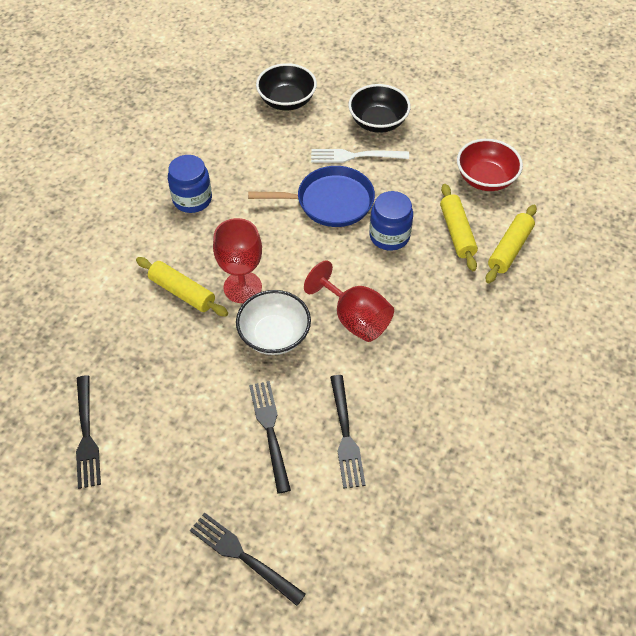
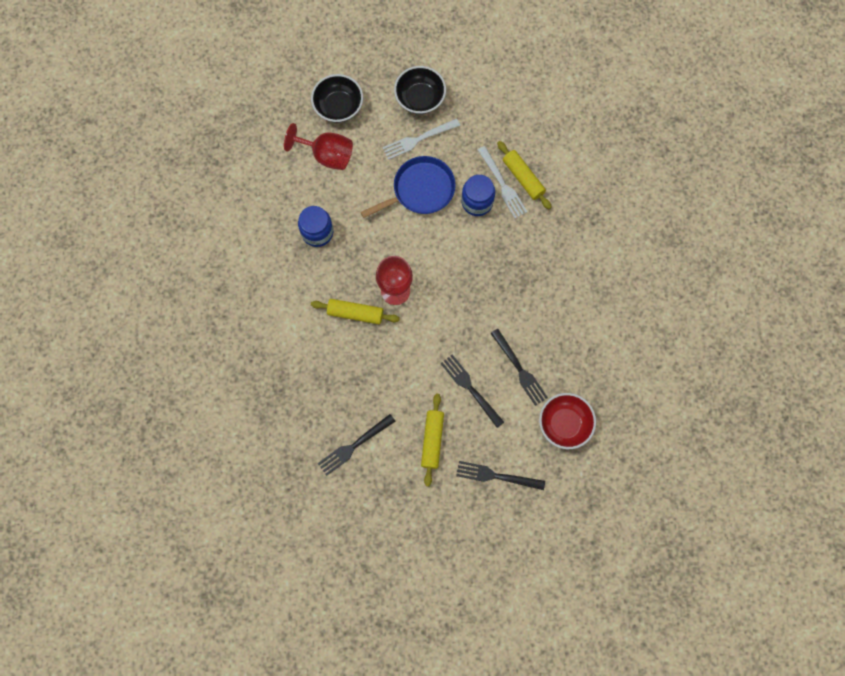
camera: 25 degrees left, 20 degrees up
(86, 435) = (354, 446): black fork -> black fork turned 90 degrees clockwise
(274, 335) = (437, 318): white bowl -> none
(354, 318) = (484, 281): red goblet -> red goblet (327, 155)
(428, 230) = (502, 184): none -> white fork
(485, 178) = (523, 119): red bowl -> red bowl (564, 424)
(509, 249) = (565, 176): yellow rolling pin -> yellow rolling pin (432, 440)

